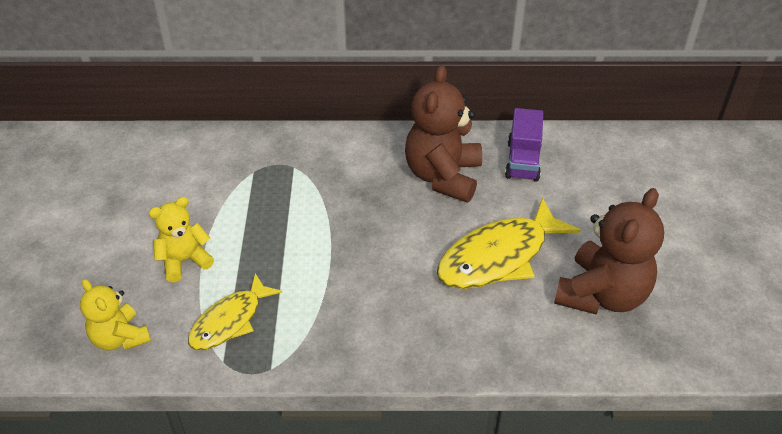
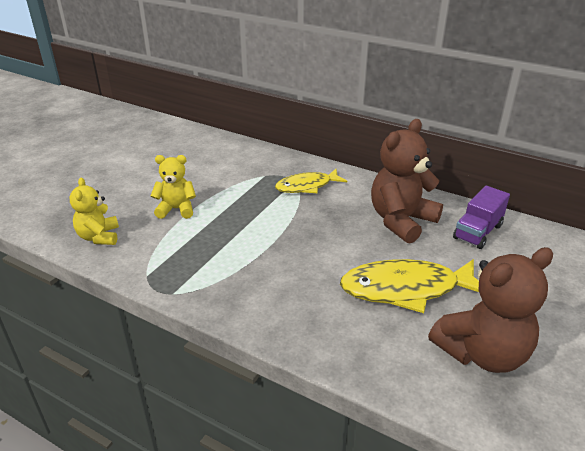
camera: 30 degrees right, 10 degrees down
(230, 321) = (173, 254): yellow fish -> yellow fish (307, 186)

